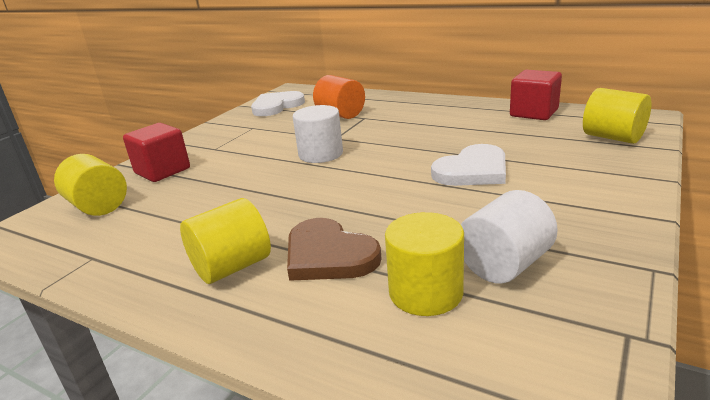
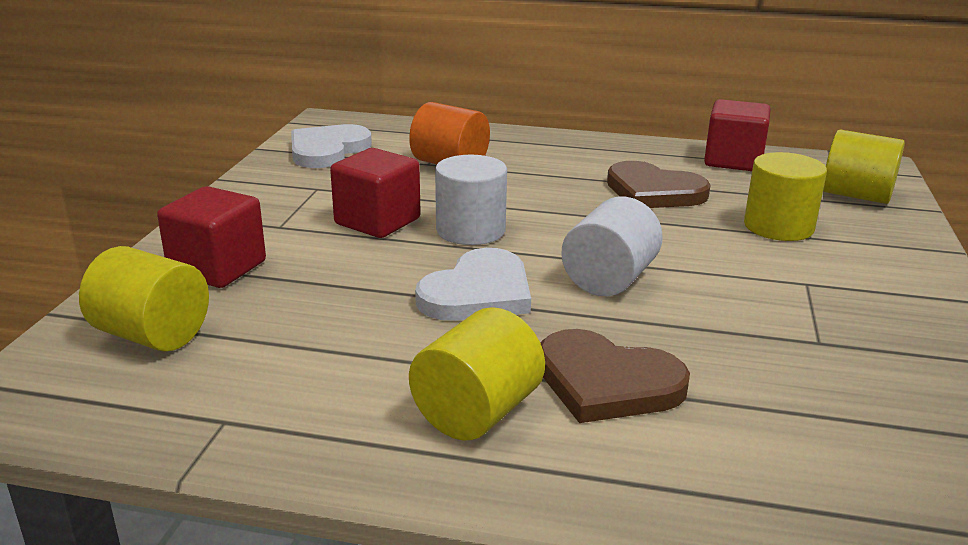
camera: 20 degrees left, 0 degrees up
(270, 147) = (377, 221): none -> red cube
(425, 292) = (774, 419): yellow cylinder -> yellow cylinder (778, 227)
(460, 132) = (653, 191): none -> brown heart
(472, 170) = (712, 248): white heart -> white heart (478, 293)
(505, 264) = (843, 374): white cylinder -> white cylinder (609, 279)

